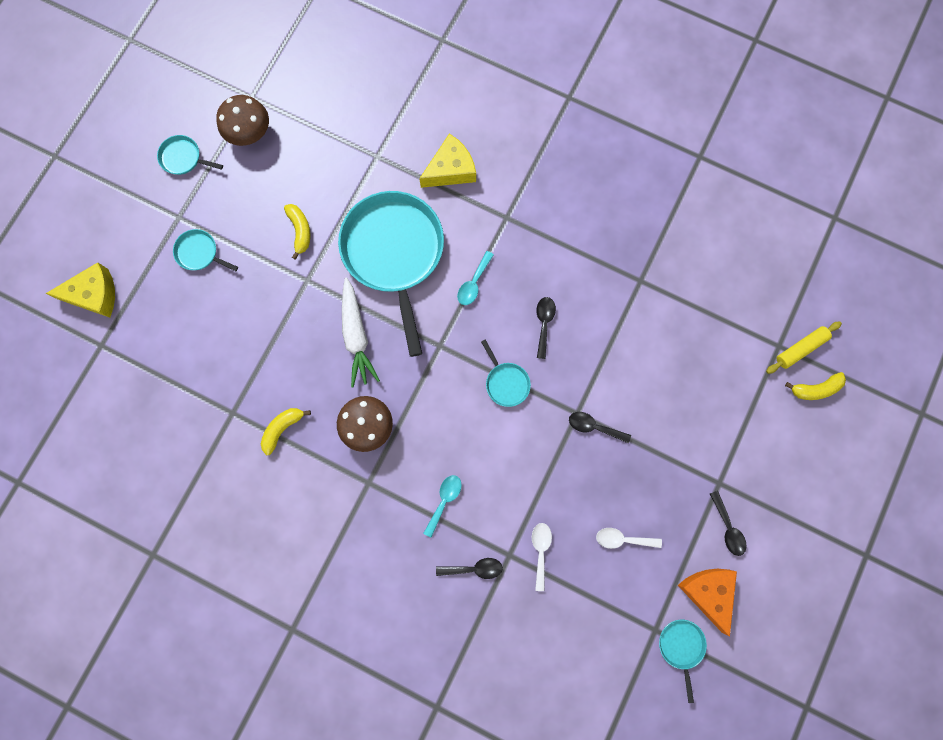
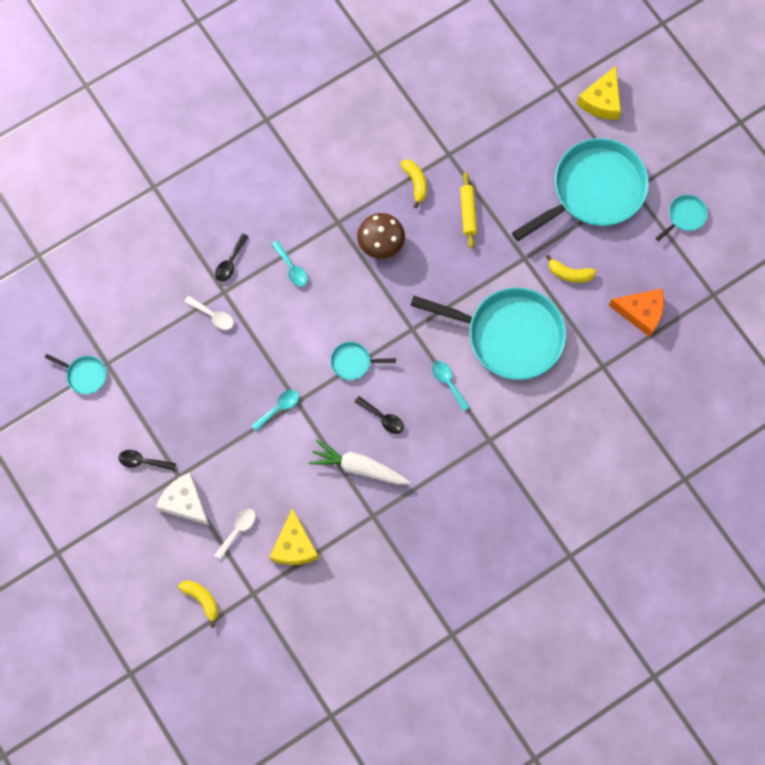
camera: 120 degrees right, 5 degrees down
(199, 253) = (593, 190): turquoise pan -> turquoise pan, size x2.43
(249, 133) = (680, 277): brown mushroom -> none
(356, 336) = (457, 272): white carrot -> white carrot (358, 467)
(451, 169) = (557, 419): yellow cheese -> yellow cheese (294, 545)
(594, 427) = (279, 408): black spoon -> turquoise spoon
(622, 539) = (184, 379): white spoon -> white spoon (238, 530)
(708, 592) = (108, 418): orange cheese -> orange cheese (641, 313)
(739, 461) = (185, 502): none -> white cheese
(800, 349) = (240, 609): yellow rolling pin -> yellow rolling pin (468, 212)
(815, 389) = (202, 599): yellow banana -> yellow banana turned 120 degrees clockwise

